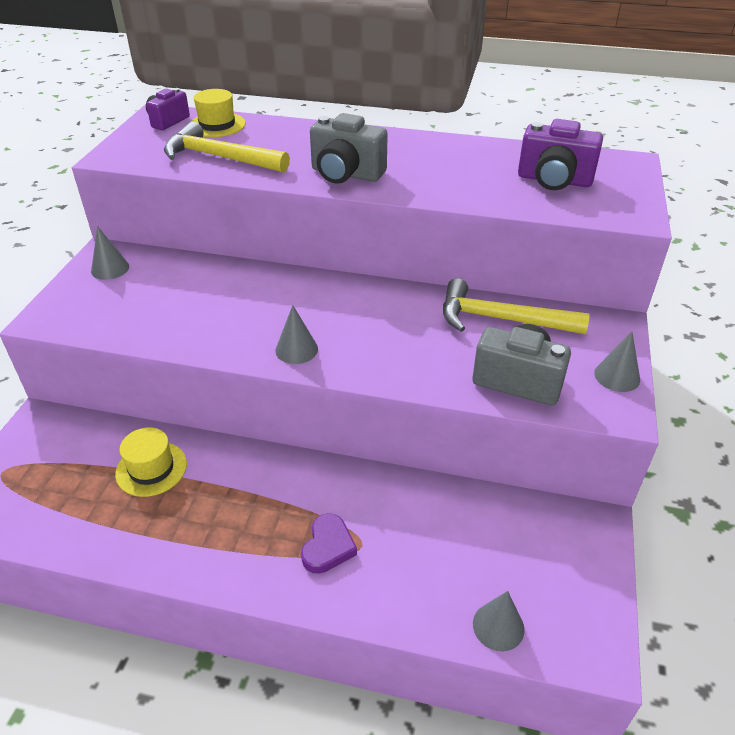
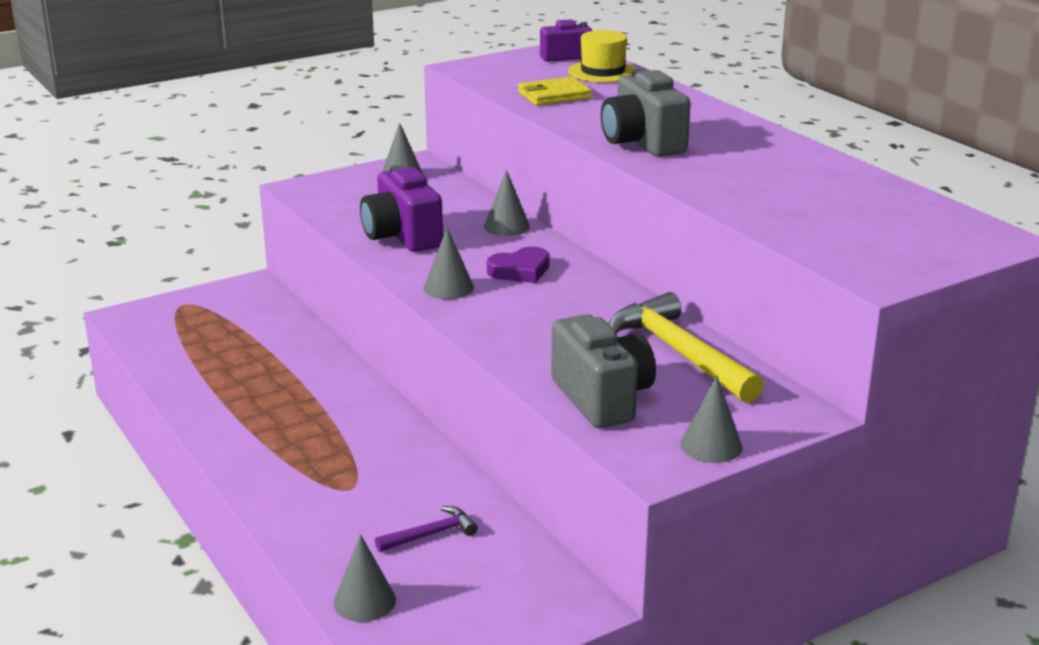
camera: 45 degrees right, 15 degrees down
(151, 468) = (279, 355): yellow hat -> none
(220, 158) = (554, 95): yellow hammer -> yellow wallet
(254, 276) = (506, 226): none -> grey cone
(328, 547) = (322, 473): purple heart -> purple heart (520, 270)
(458, 540) = (430, 534): none -> purple hammer
(554, 180) = (857, 220): purple camera -> purple camera (402, 237)

